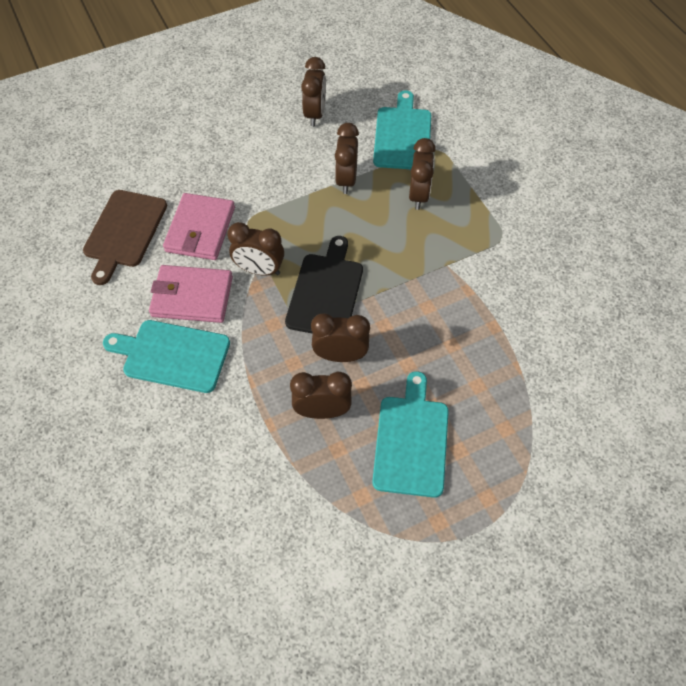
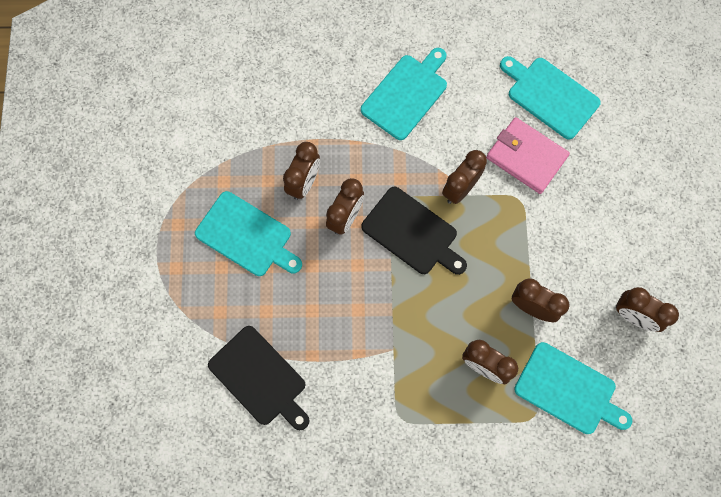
camera: 115 degrees right, 15 degrees up
(124, 232) = (550, 96): brown cutting board -> turquoise cutting board
(192, 296) = (456, 126): pink wallet -> none
(543, 361) = (260, 378): none -> black cutting board

